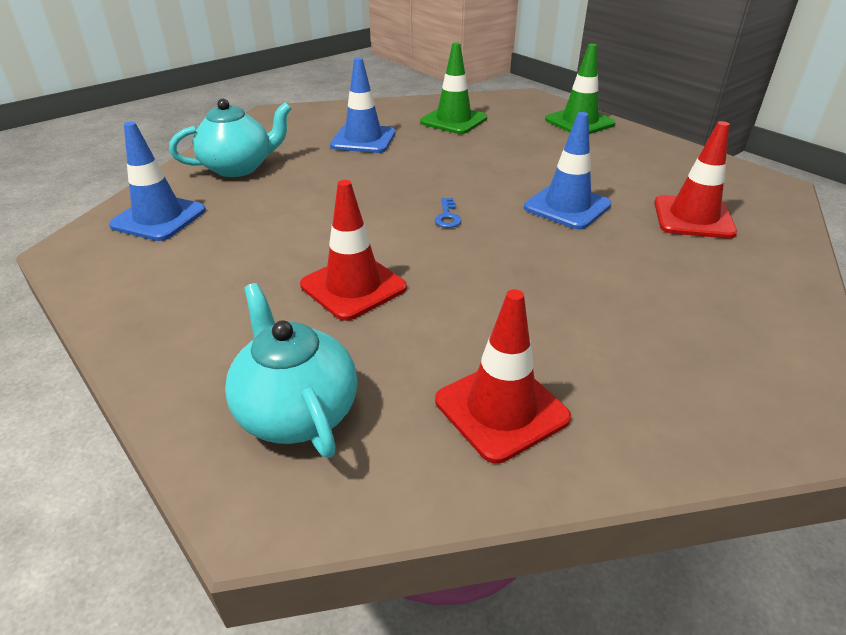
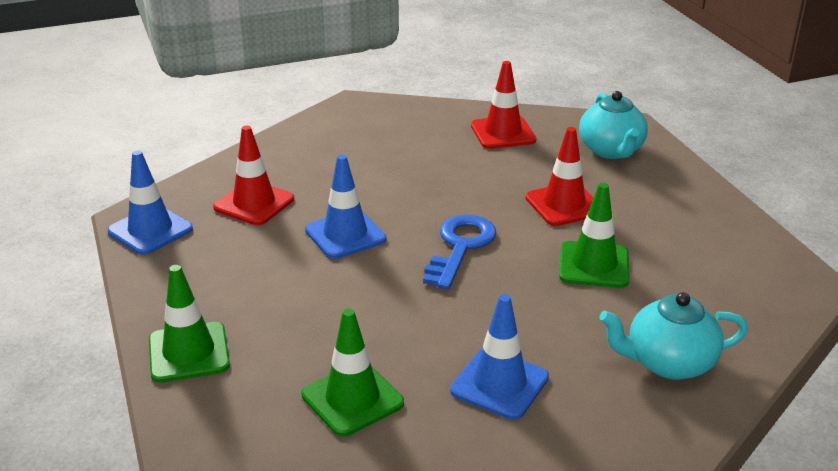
camera: 160 degrees left, 5 degrees down
(159, 218) = (740, 302): blue traffic cone -> blue traffic cone (150, 230)
(306, 224) = (594, 265): none -> green traffic cone
(447, 216) = (460, 247): blue key -> blue key, size x2.30

